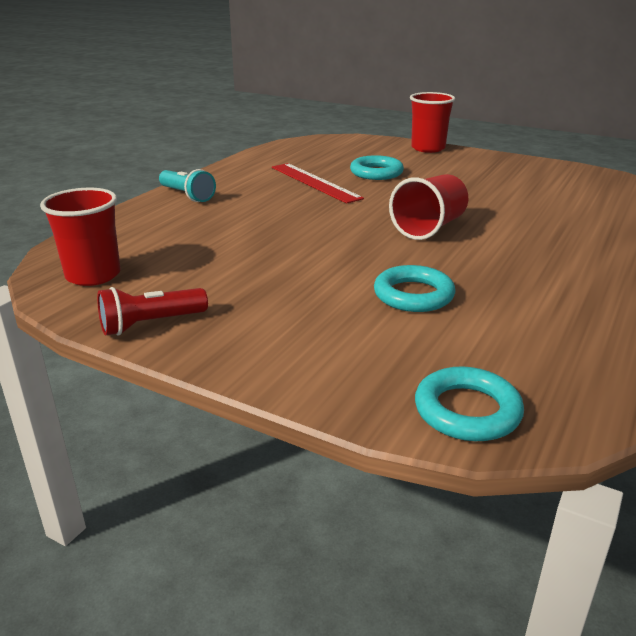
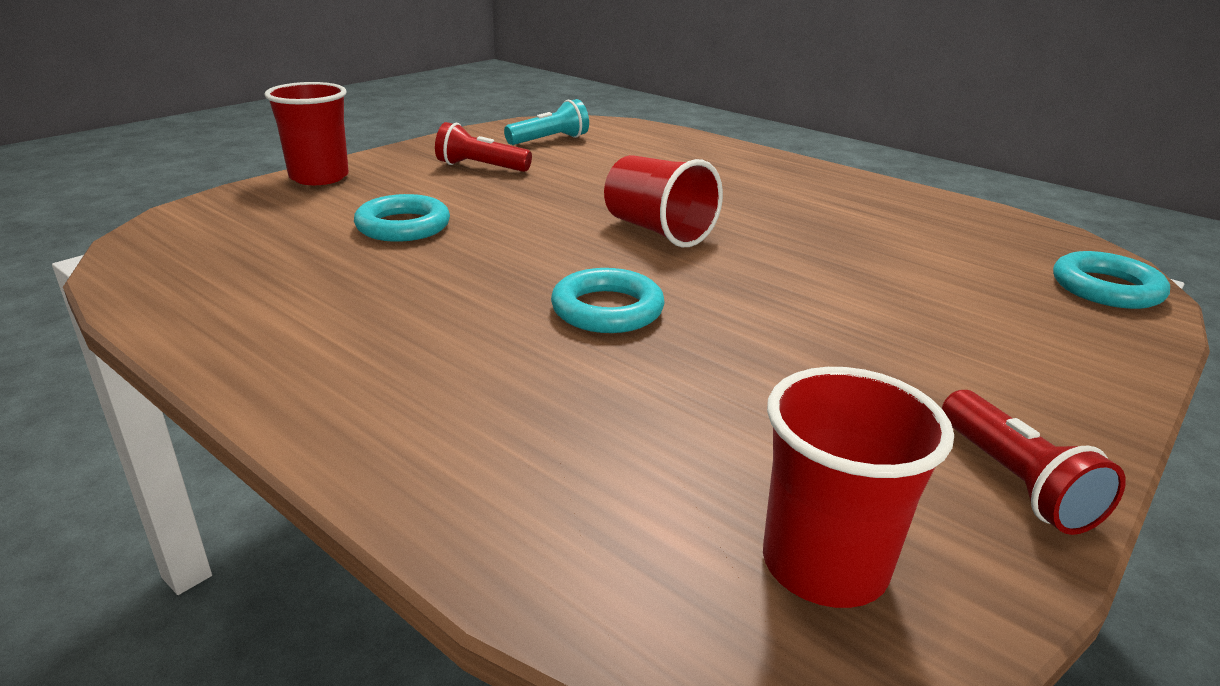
camera: 80 degrees left, 0 degrees up
(187, 195) = (375, 419): turquoise flashlight -> turquoise flashlight (549, 140)
(314, 182) = (408, 277): red ruler -> none
(413, 295) = (865, 272): turquoise ring -> turquoise ring (607, 309)
(491, 175) = (481, 167): none -> red flashlight

